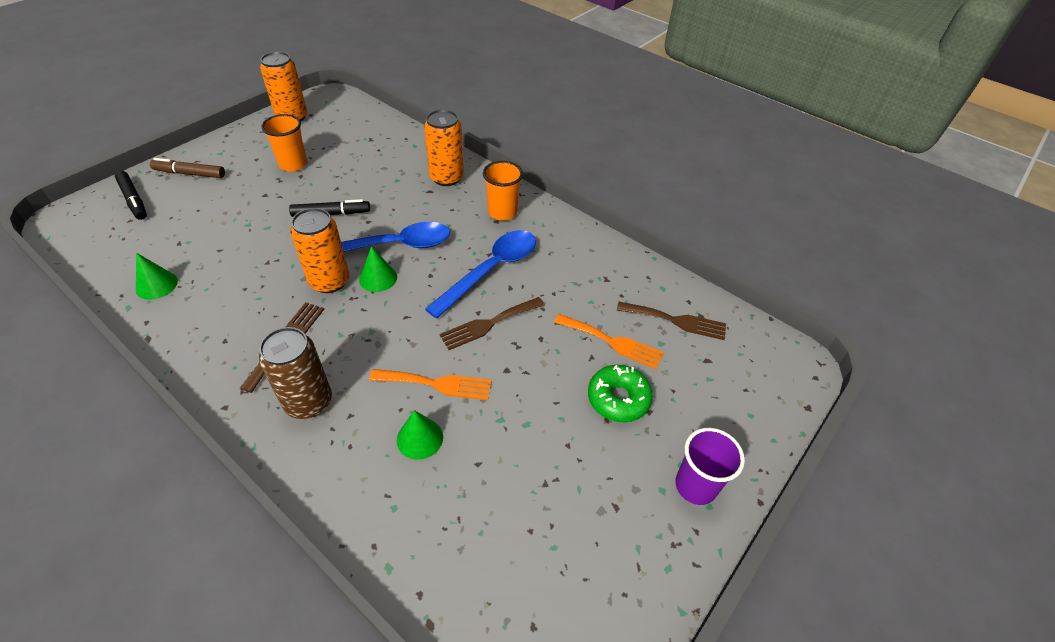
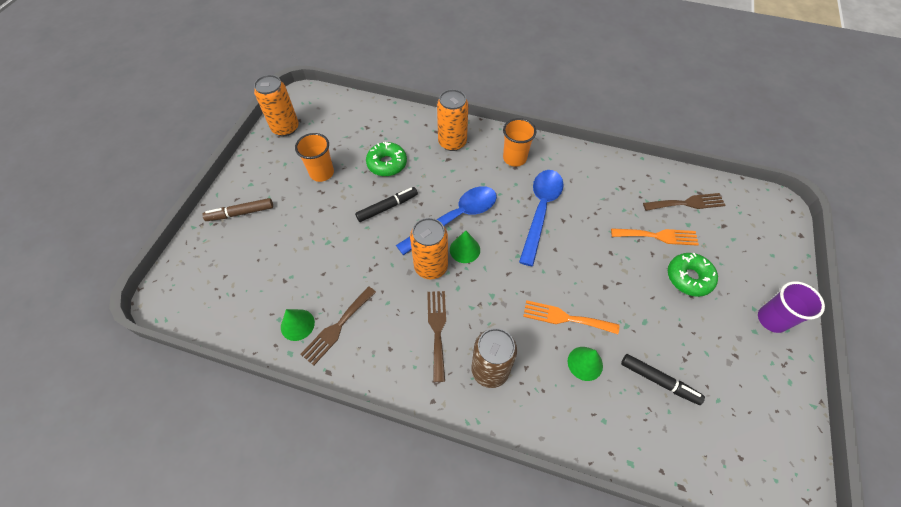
camera: 20 degrees left, 10 degrees up
(133, 200) = (212, 256): black marker -> black marker (659, 381)
(363, 176) = (387, 164): none -> green donut
(435, 384) = (566, 318): orange fork -> orange fork turned 150 degrees counterclockwise
(489, 323) = (569, 255): brown fork -> brown fork (338, 326)

